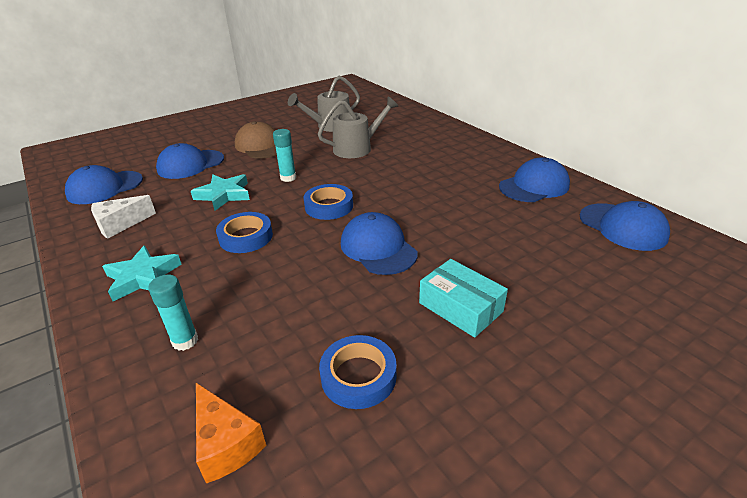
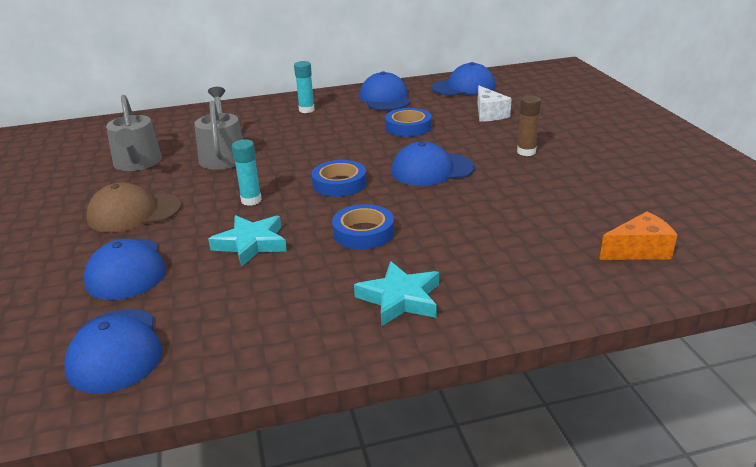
camera: 70 degrees left, 5 degrees down
(120, 224) = (257, 325): white cheese -> white cheese (489, 114)
(185, 341) = (520, 269): turquoise glue stick -> turquoise glue stick (306, 110)
(358, 376) = (585, 196): blue tape -> blue tape (408, 127)
(460, 307) = (526, 152): turquoise box -> brown glue stick

